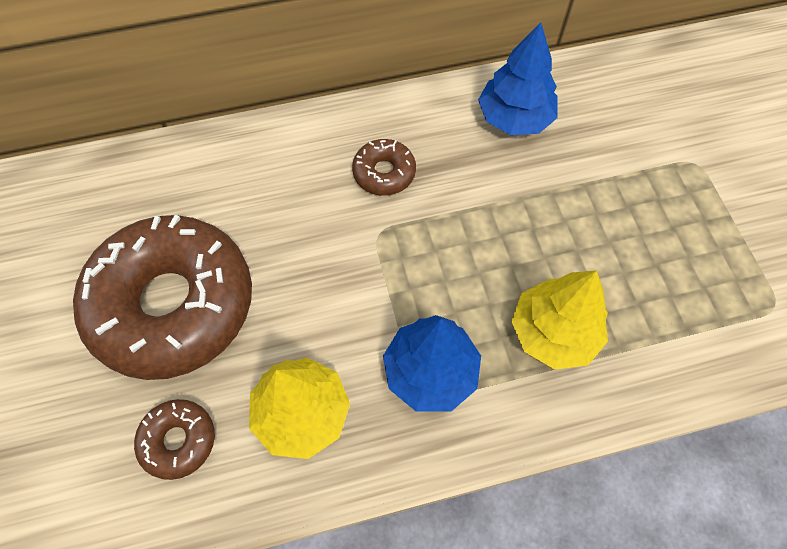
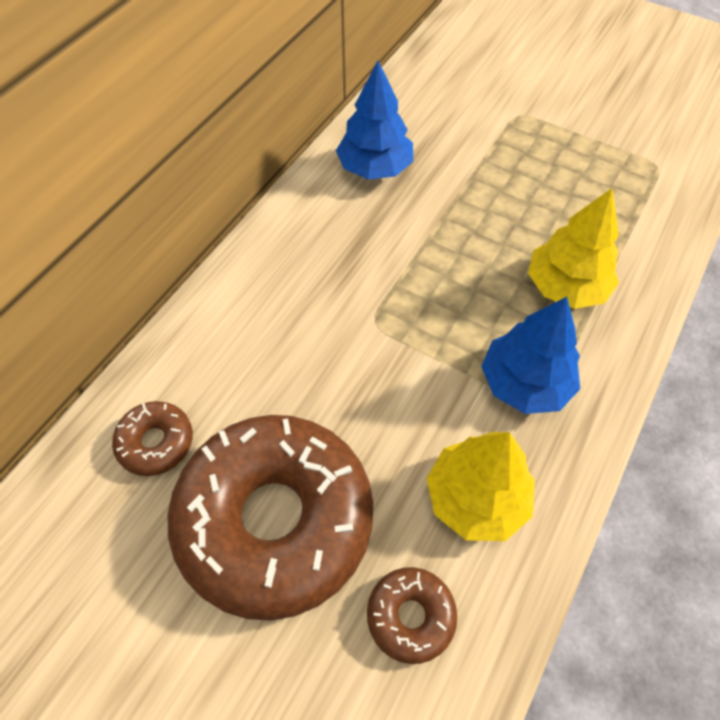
camera: 45 degrees left, 5 degrees down
(384, 173) = (326, 276): brown donut -> brown donut (156, 442)

